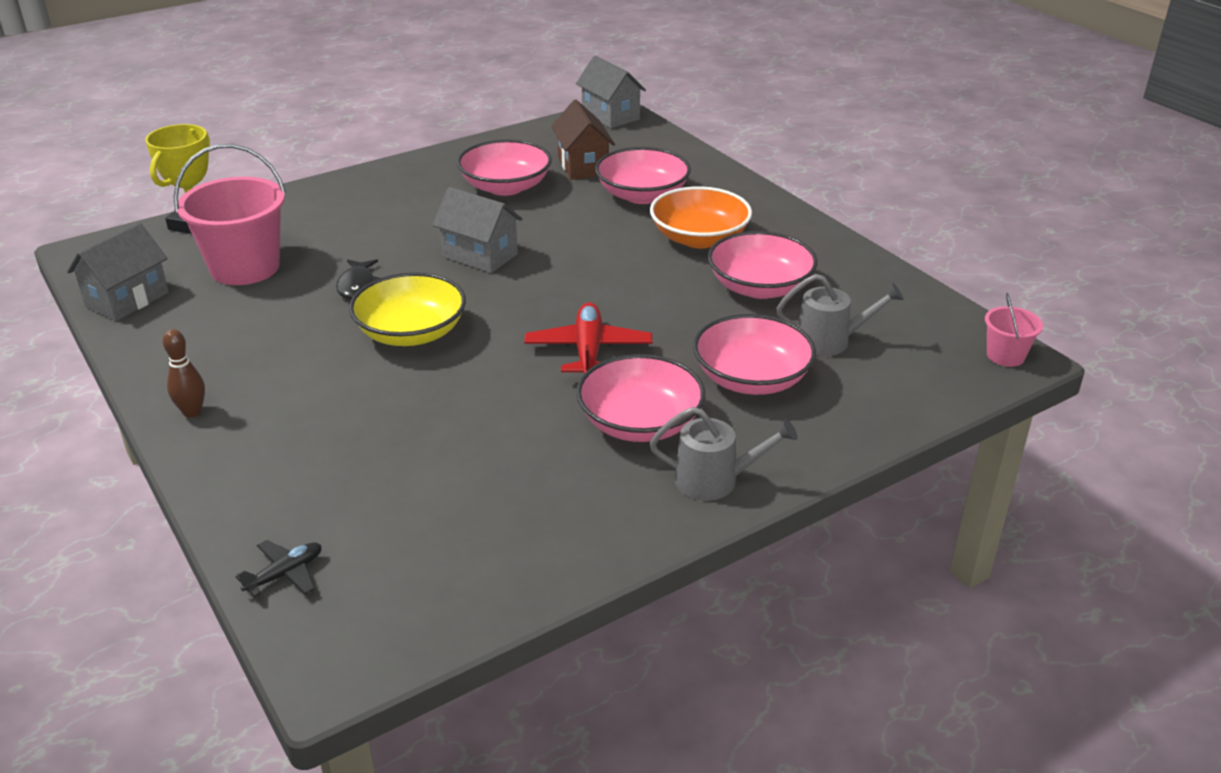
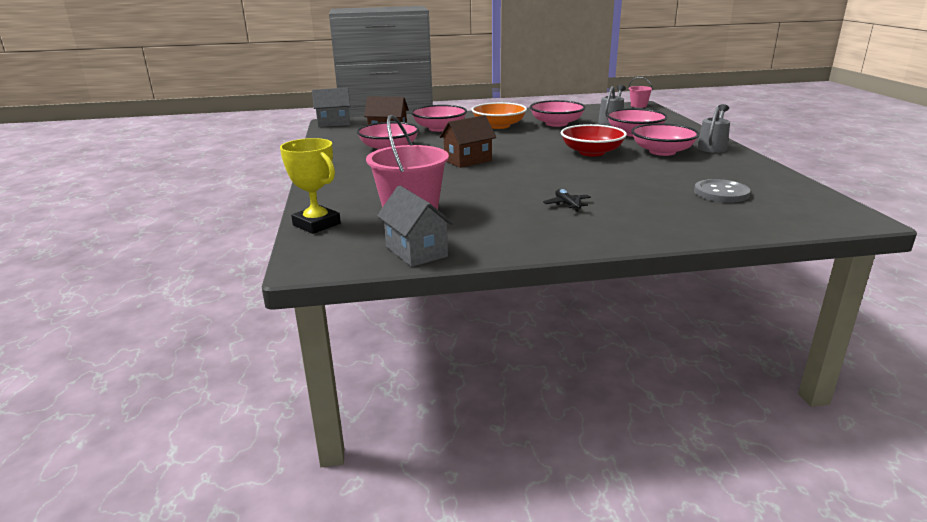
camera: 65 degrees left, 10 degrees down
(192, 412) = (599, 237): brown bowling pin -> none
(285, 574) = (780, 223): black plane -> black plane (567, 204)
(357, 285) = (472, 188): black fish -> none
(411, 333) = (543, 181): yellow bowl -> none
(418, 506) = (721, 193): none -> grey button
(480, 255) = (468, 160): grey house -> brown house
(588, 351) = (591, 152): red plane -> red bowl

